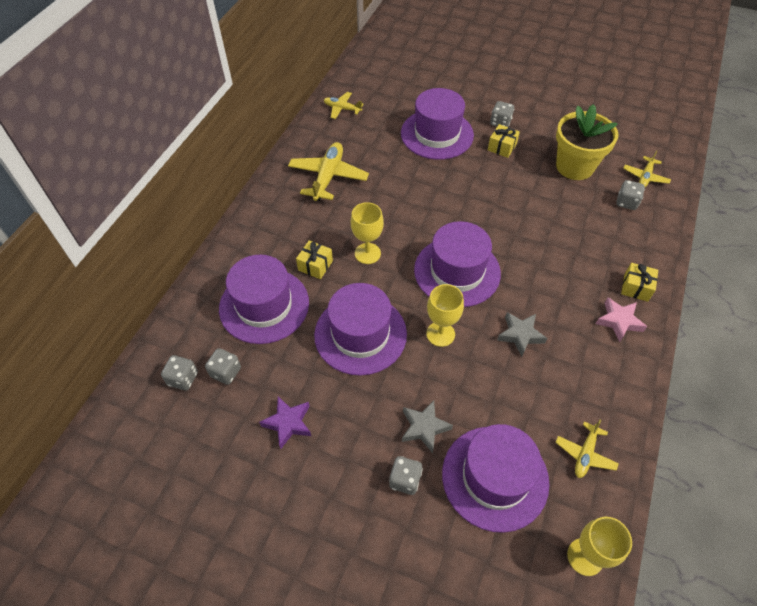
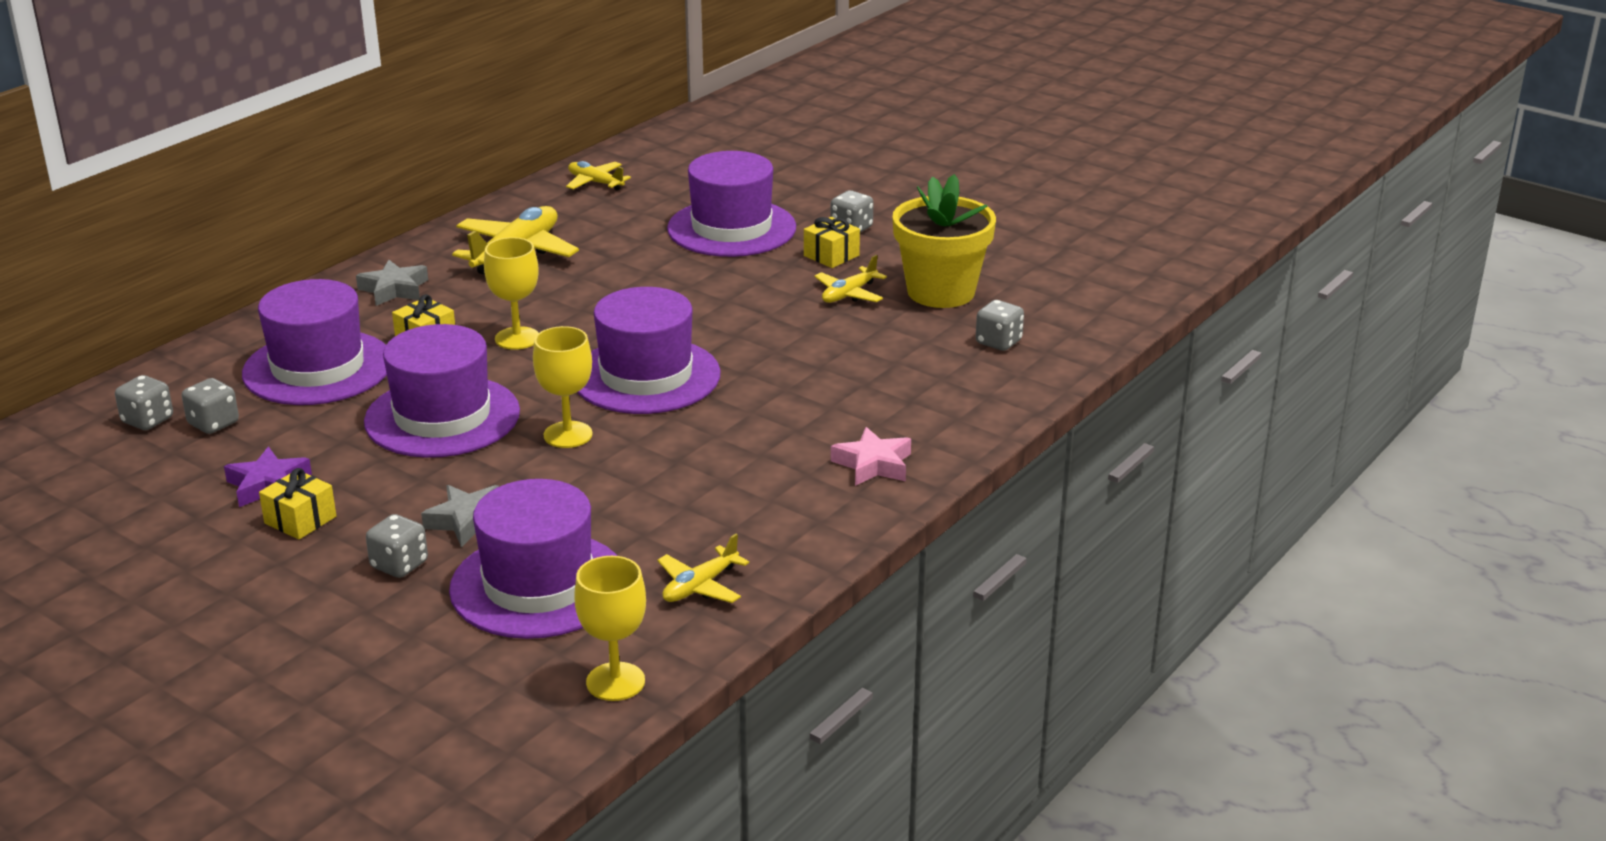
camera: 15 degrees right, 25 degrees down
(520, 335) = (696, 454): grey star -> grey star (394, 289)
(636, 287) = (933, 434): yellow gift -> yellow gift (300, 520)
(645, 176) = (1058, 318): yellow plane -> yellow plane (849, 294)

